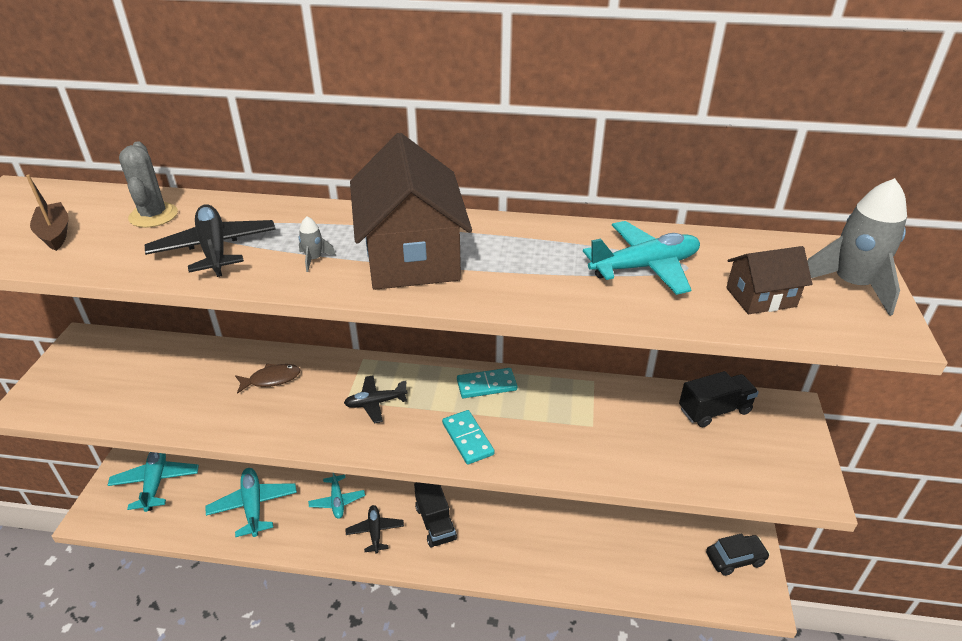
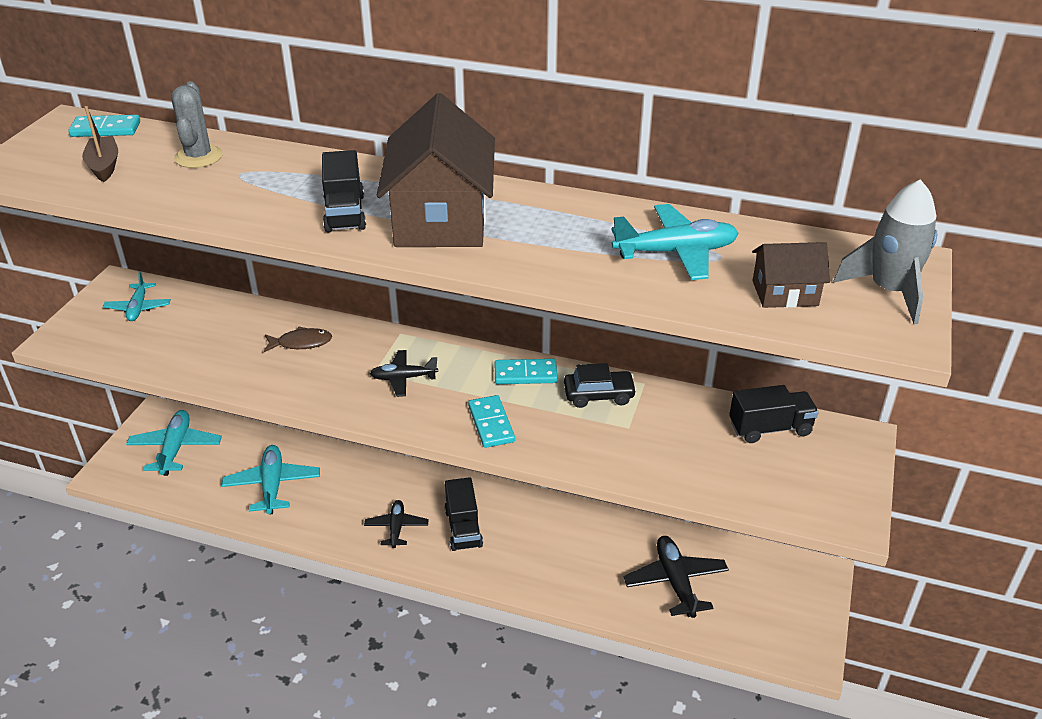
camera: 10 degrees right, 0 degrees up
(52, 196) = (105, 129): none -> turquoise domino
(214, 249) = (251, 194): black plane -> black plane (675, 582)
(314, 259) = (344, 213): grey rocket -> black truck
(337, 501) = (362, 492): turquoise plane -> turquoise plane (138, 308)
(735, 559) = (793, 610): black car -> black car (599, 395)

